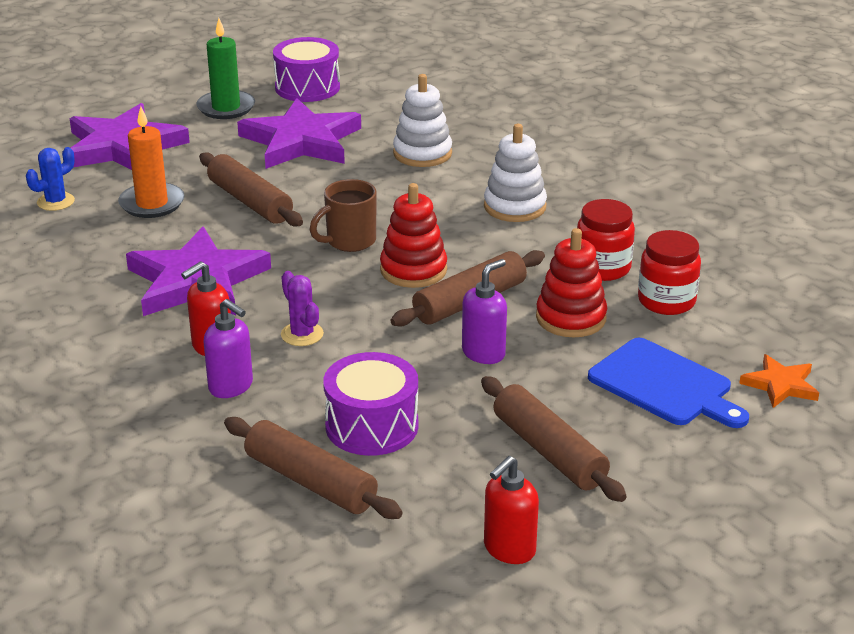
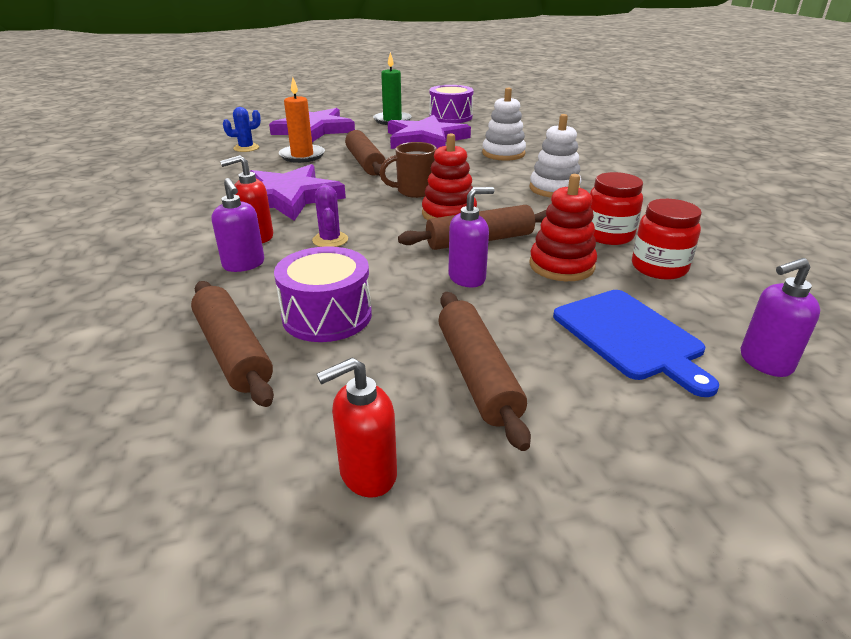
camera: 20 degrees right, 0 degrees up
(780, 385) = (764, 362): orange star -> purple soap dispenser

